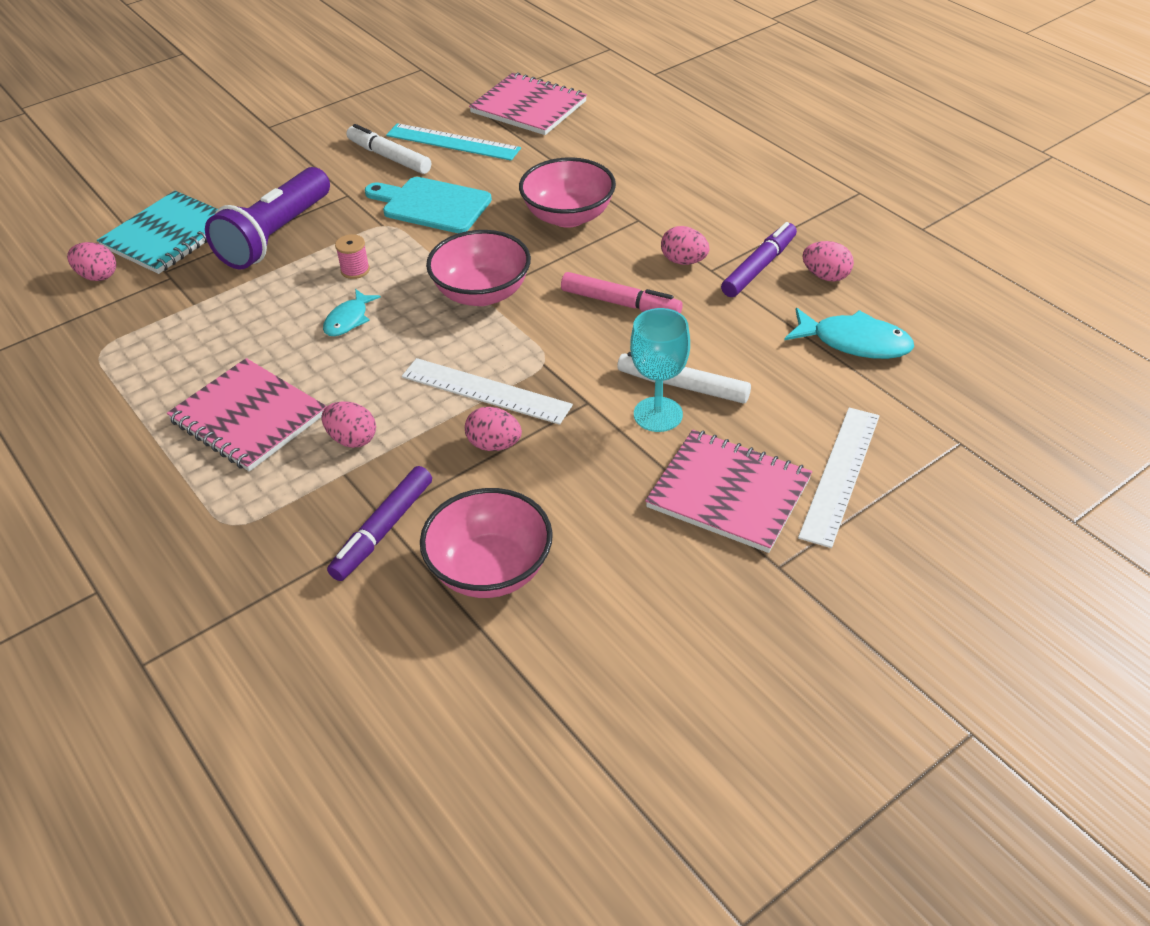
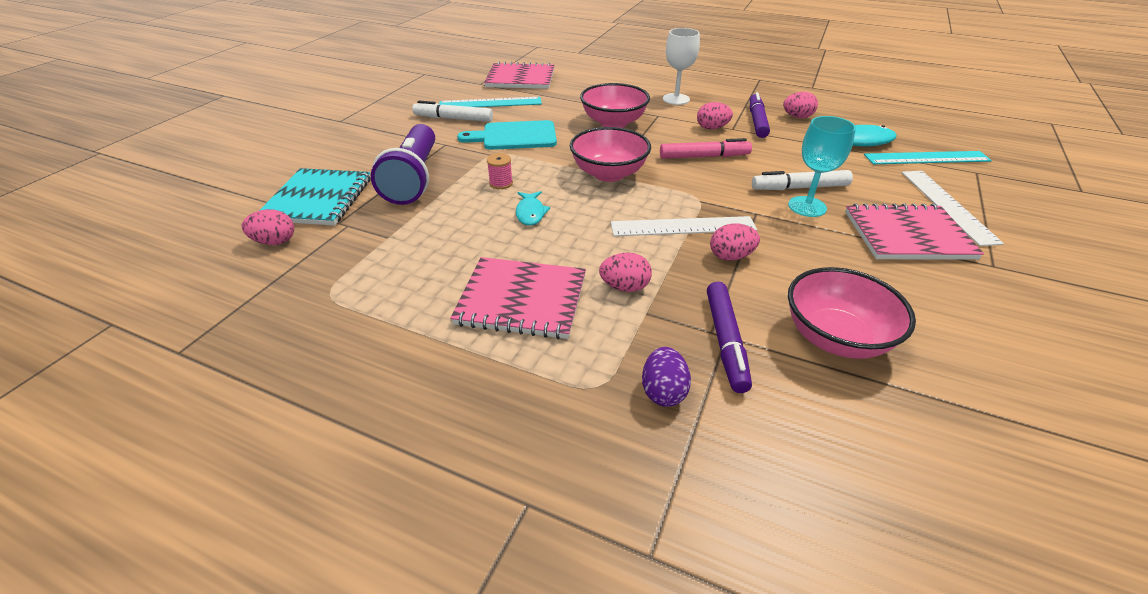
camera: 30 degrees left, 5 degrees down
(279, 552) = (663, 391): none -> purple egg
(693, 198) = (676, 99): none -> white goblet
(919, 398) = (926, 158): none -> turquoise ruler

